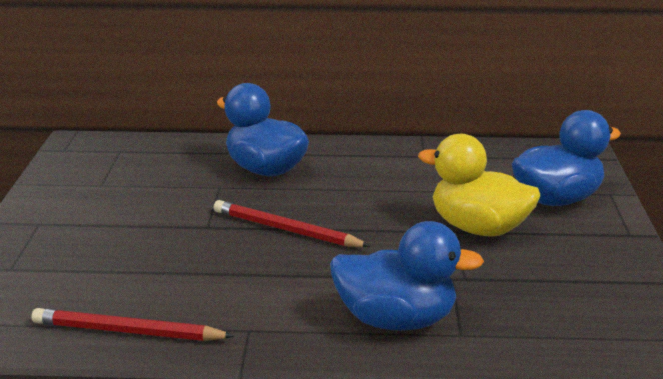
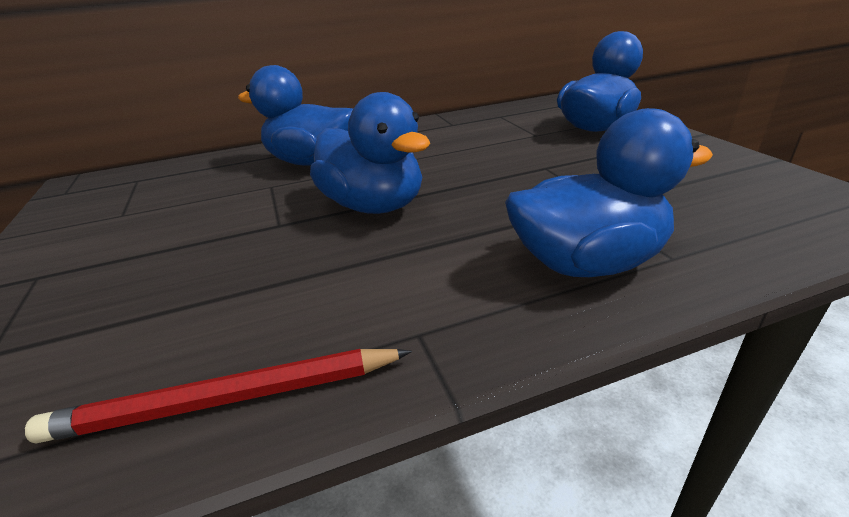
camera: 20 degrees left, 5 degrees up
(286, 229) = (374, 206): red pencil -> blue duck
(478, 228) = (561, 160): yellow duck -> none

